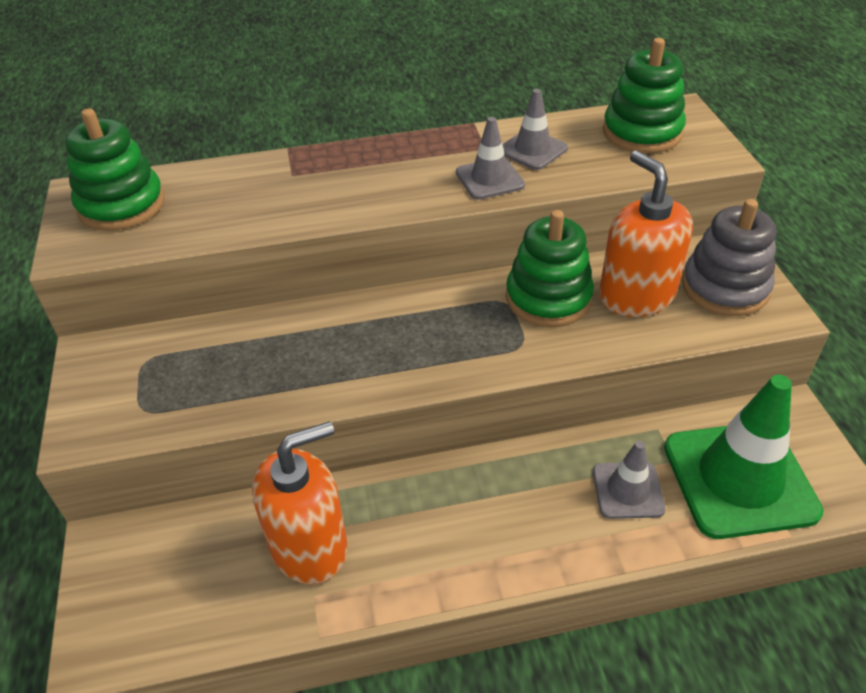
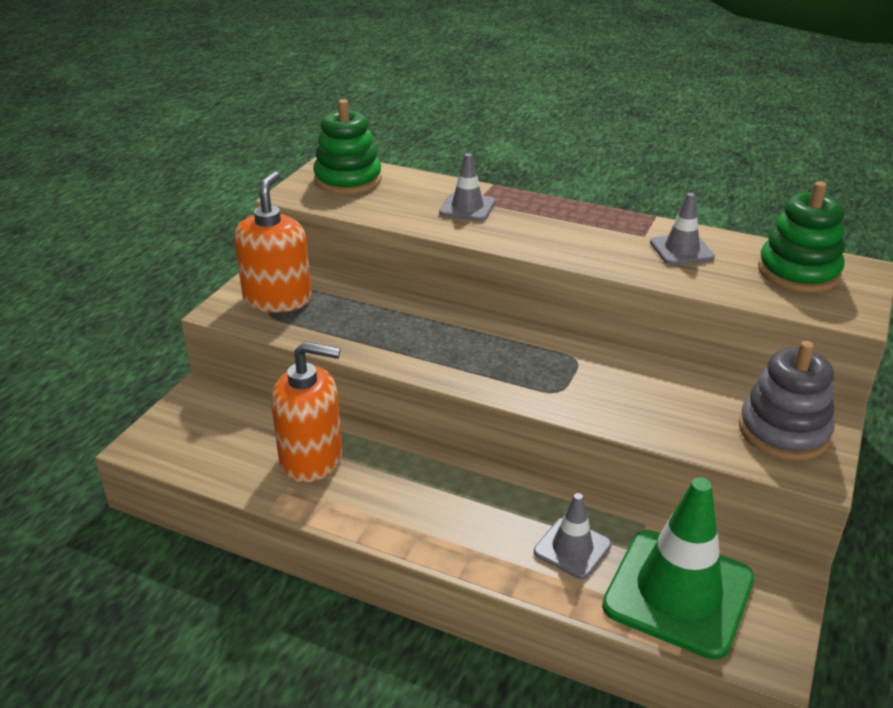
camera: 35 degrees right, 10 degrees down
(489, 179) = (620, 256): grey traffic cone -> grey traffic cone (467, 207)
(548, 298) = (614, 371): green stacking toy -> none
(636, 295) = (693, 402): orange soap dispenser -> orange soap dispenser (277, 299)

